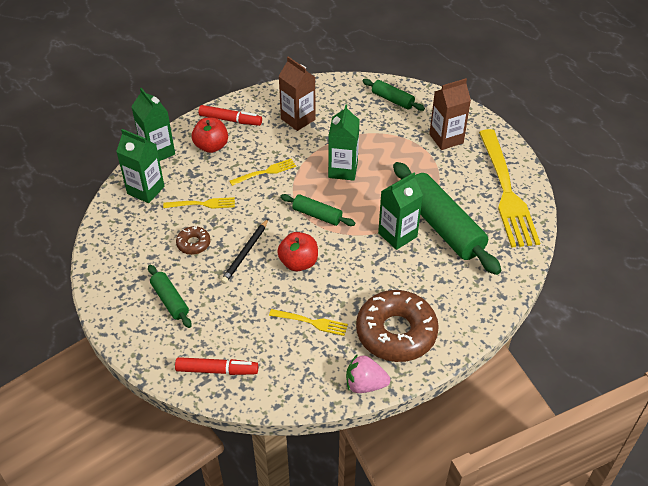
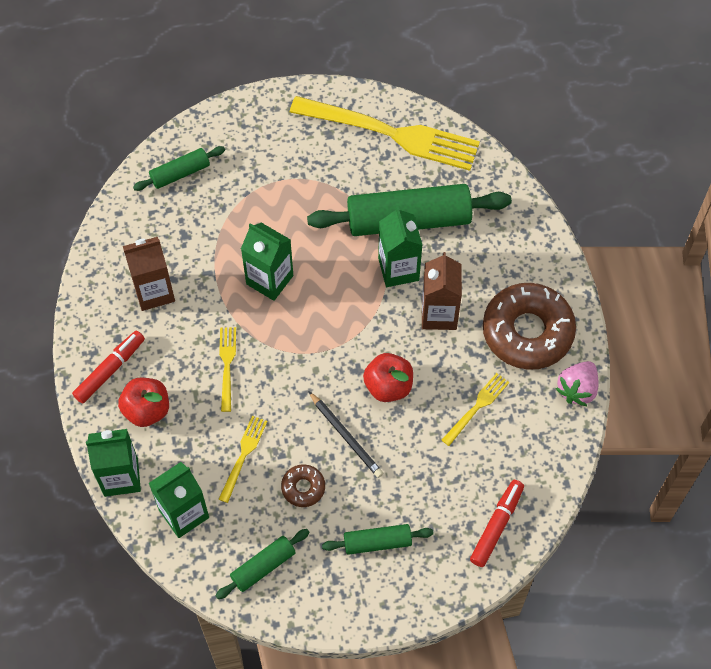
camera: 65 degrees left, 15 degrees up
(317, 215) = (327, 337): green rolling pin -> green rolling pin (263, 566)
(446, 138) = (278, 150): brown carton -> brown carton (439, 314)

